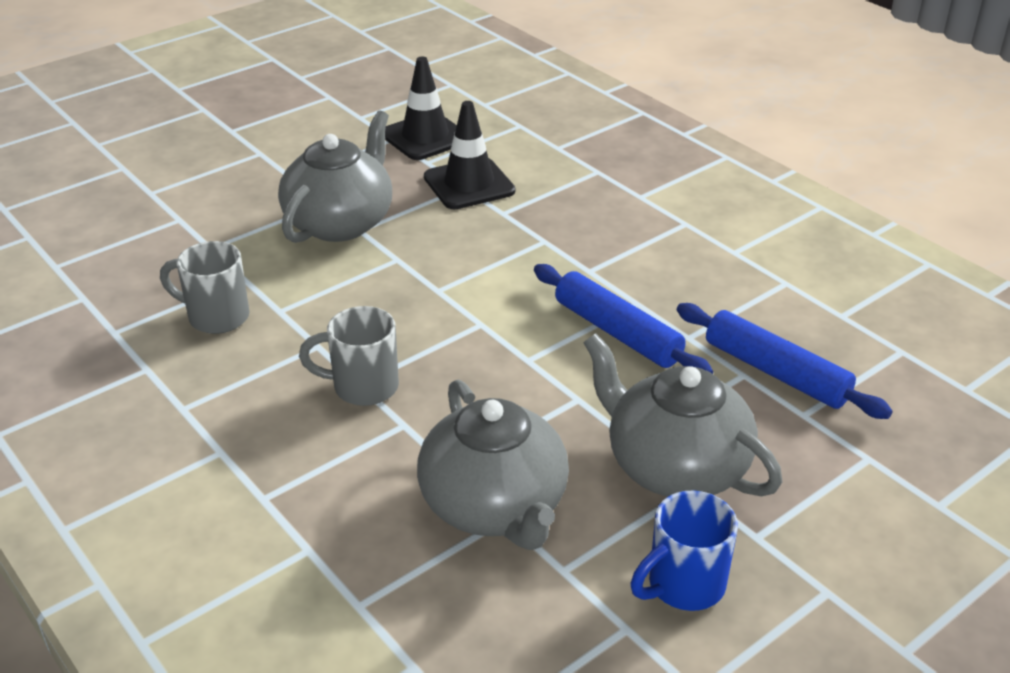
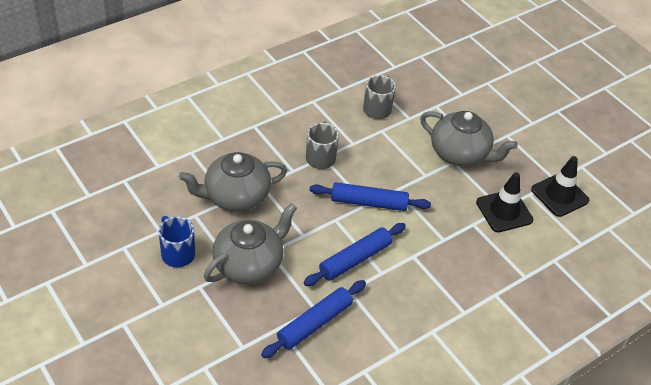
camera: 90 degrees right, 10 degrees up
(476, 321) = (369, 202): none -> blue rolling pin

